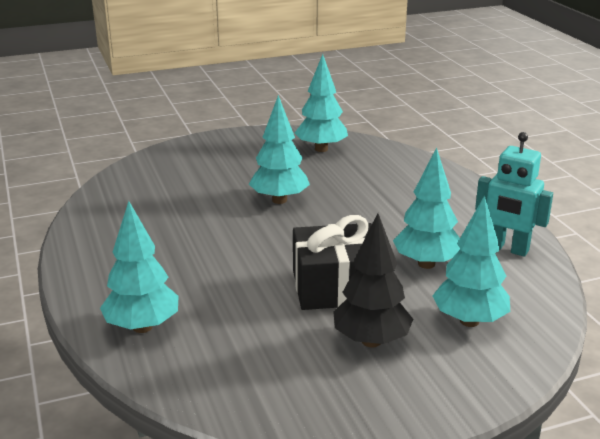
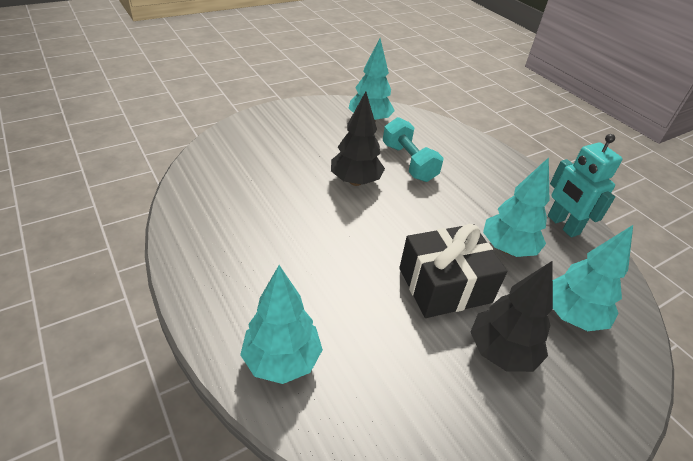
camera: 15 degrees left, 15 degrees up
(279, 200) = (355, 181): turquoise tree -> black tree
(349, 187) = (408, 162): none -> turquoise dumbbell
(507, 249) = (562, 225): turquoise robot -> turquoise robot turned 45 degrees clockwise

